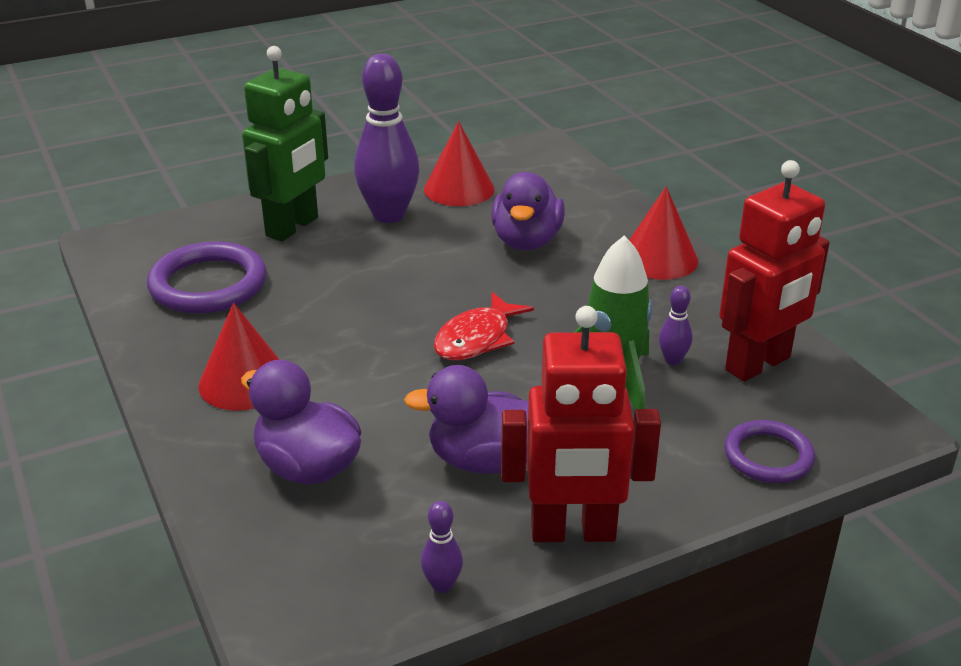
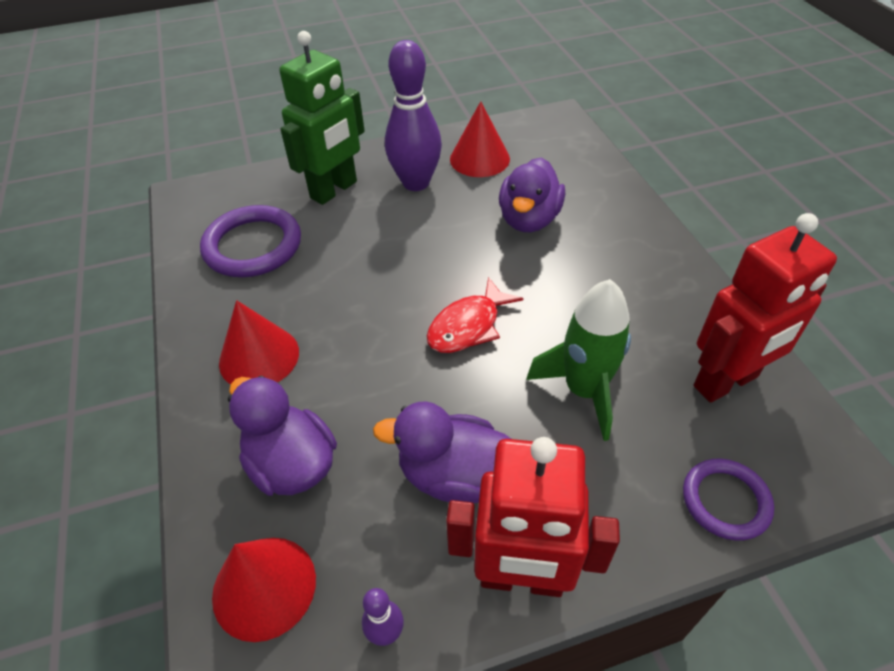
camera: 10 degrees right, 15 degrees up
(658, 258) = (644, 247): red cone -> red cone (264, 587)
(673, 360) = (644, 369): purple bowling pin -> none

